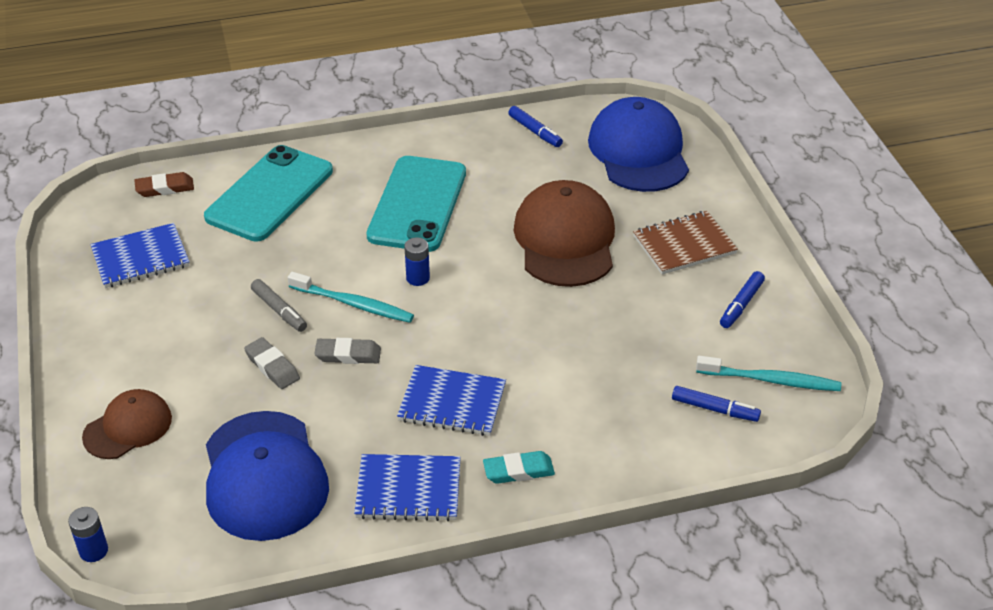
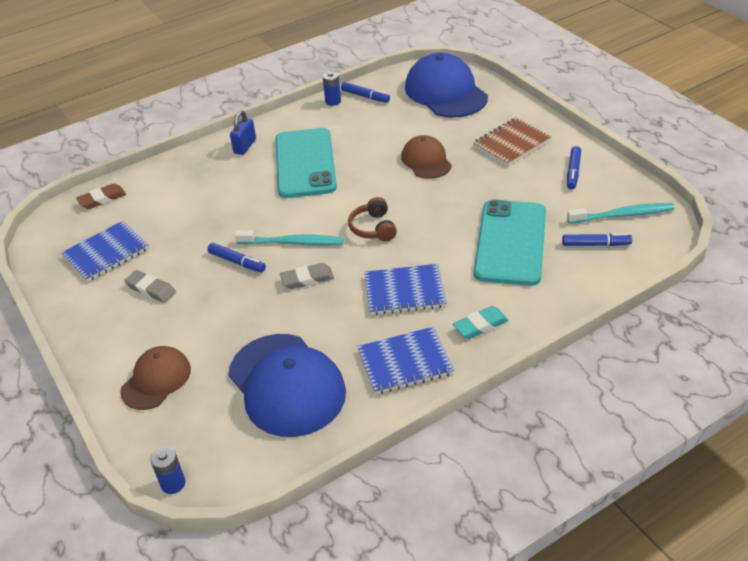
camera: 15 degrees left, 0 degrees up
(270, 194) = (188, 183): turquoise phone -> turquoise phone (511, 242)
(272, 367) = (252, 303): grey eraser -> grey eraser (151, 289)
(279, 310) = (237, 262): grey marker -> blue marker
(357, 162) = (245, 146): none -> blue padlock
(418, 278) = (332, 212): blue battery -> blue battery (333, 101)
(456, 312) = (373, 228): none -> brown headphones
(565, 240) = (426, 160): brown cap -> brown cap, size x0.58

